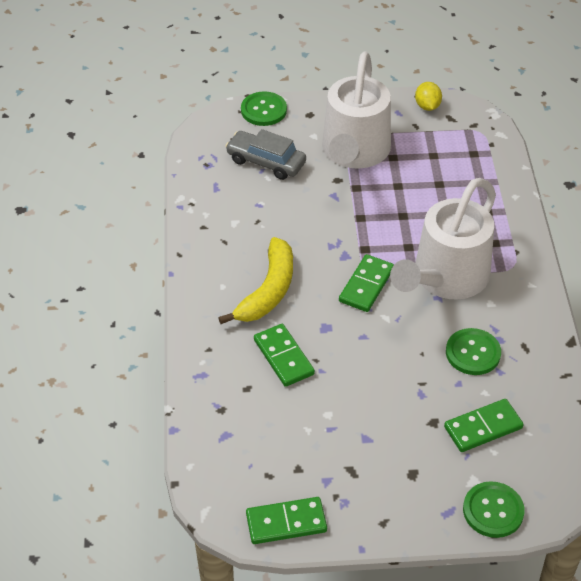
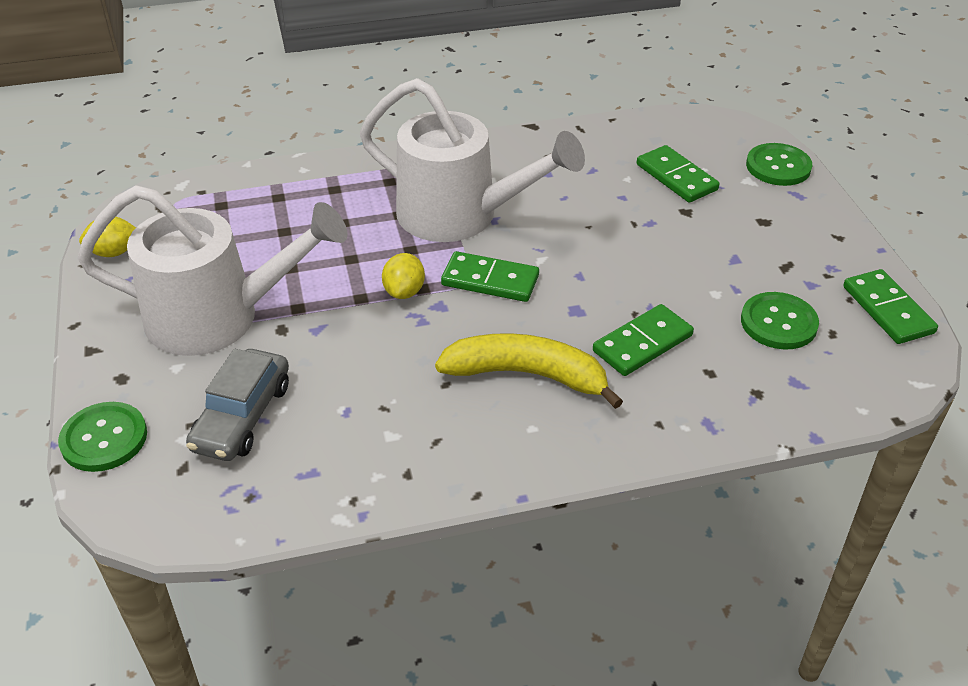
camera: 100 degrees left, 5 degrees down
(362, 239) = (404, 291): none -> yellow lemon
(473, 353) = (573, 189): green button -> green button (778, 323)

